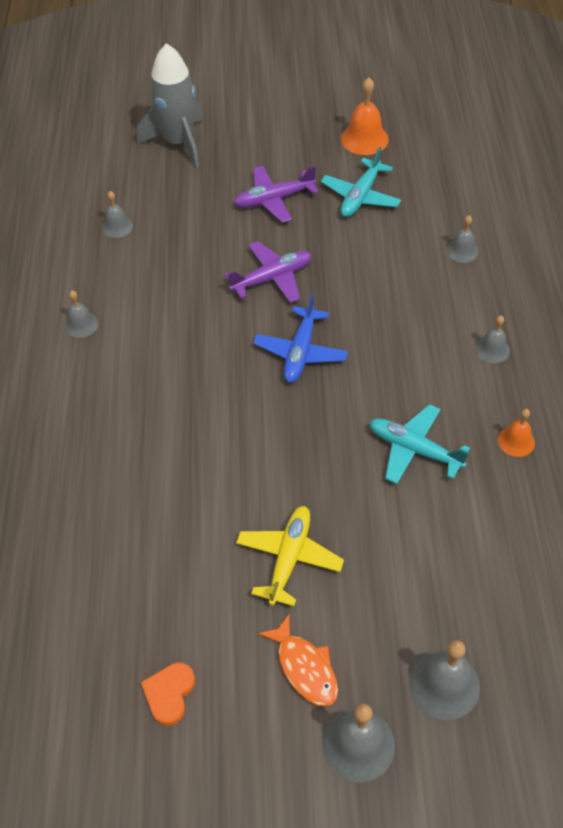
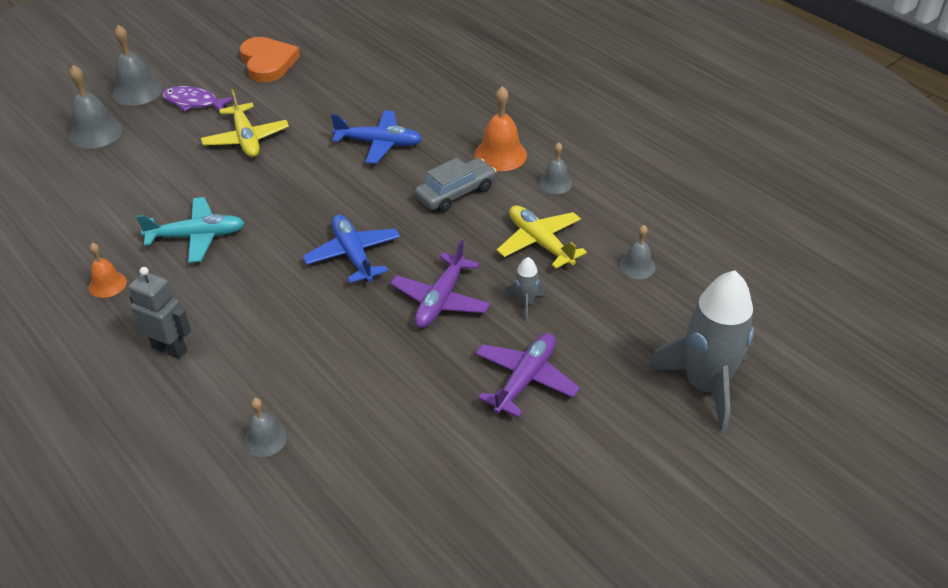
camera: 140 degrees right, 10 degrees down
(157, 281) = (540, 243): none -> yellow plane
(166, 363) = (455, 193): none -> grey car
(169, 693) = (268, 62): orange heart -> orange heart, size x1.65
(171, 464) = (379, 143): none -> blue plane
(219, 244) = (525, 303): none -> grey rocket
(305, 668) = (193, 102): orange fish -> purple fish
(360, 196) = (435, 441): turquoise plane -> none
(364, 139) = (505, 531): orange bell -> orange bell (500, 154)
(492, 349) = (170, 349): grey bell -> grey robot

